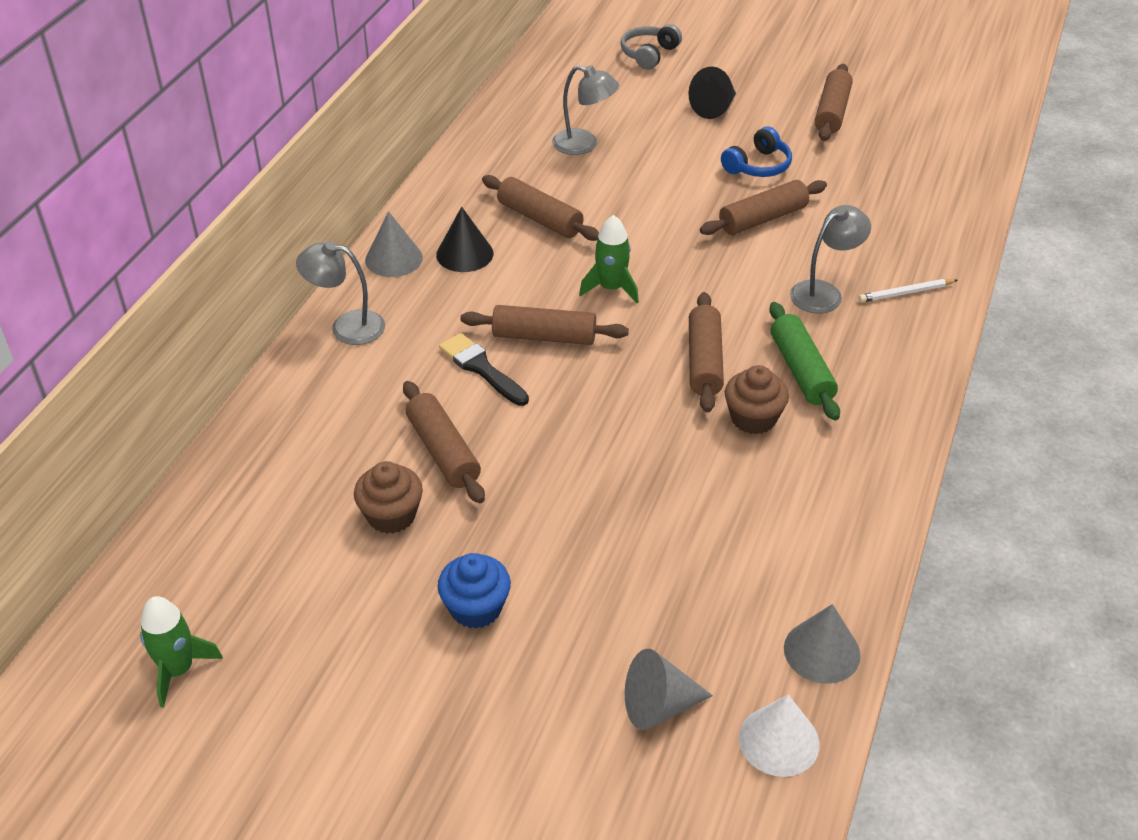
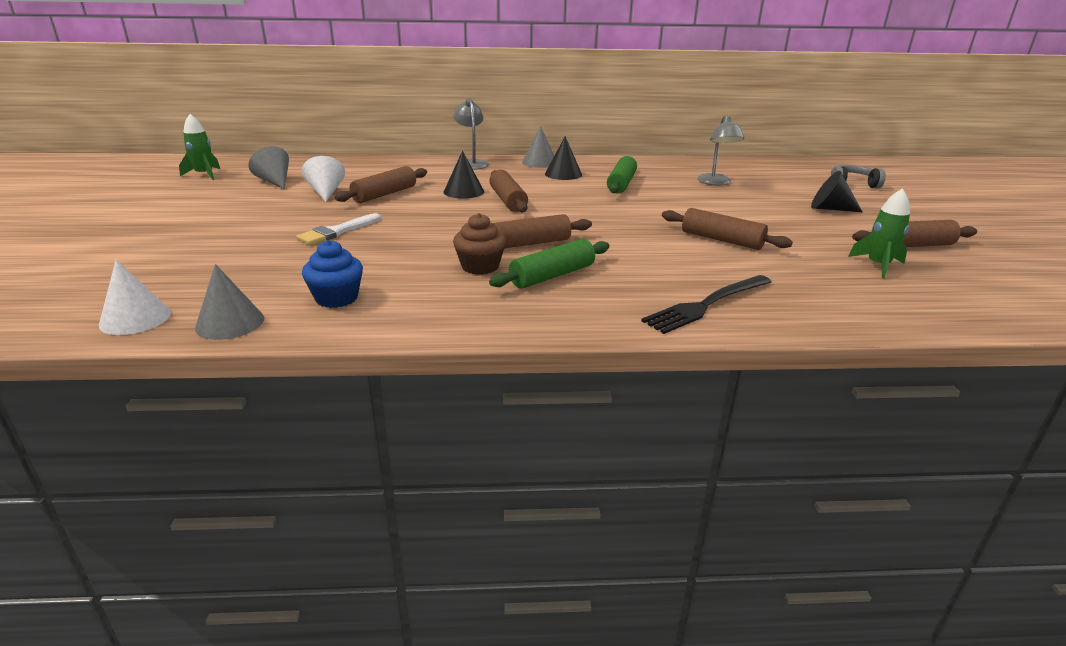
camera: 65 degrees right, 15 degrees down
(391, 515) = (326, 192): brown cupcake -> white cone
(476, 608) = (257, 219): blue cupcake -> blue cupcake (336, 298)
(481, 368) = (463, 191): black brush -> black cone
(539, 219) = (621, 184): brown rolling pin -> green rolling pin
(576, 525) = (337, 231): none -> white brush
(611, 288) = (576, 209): green rocket -> green rocket (878, 265)
(658, 706) = (174, 275): grey cone -> grey cone (274, 182)
(758, 166) = (785, 230): blue headphones -> none
(824, 292) = (660, 272): grey lamp -> none
(905, 293) = (706, 305): white pencil -> black fork

